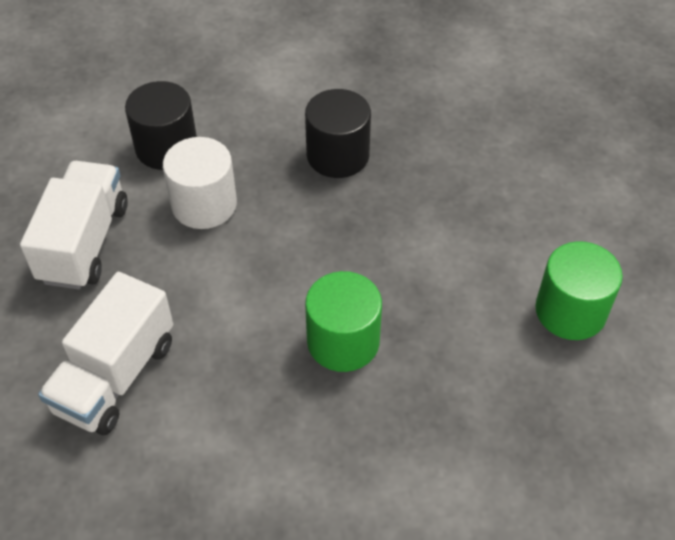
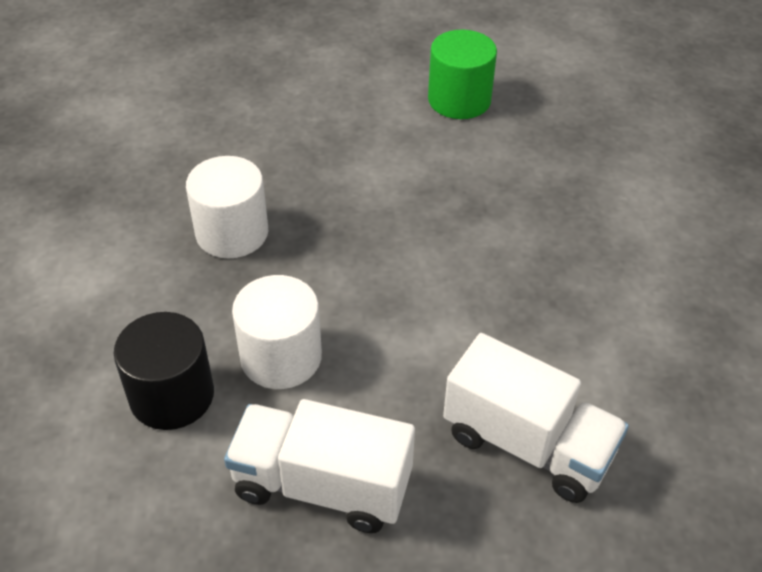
camera: 85 degrees left, 5 degrees down
(338, 155) = (232, 233): black cylinder -> white cylinder
(343, 341) = (486, 248): green cylinder -> none

